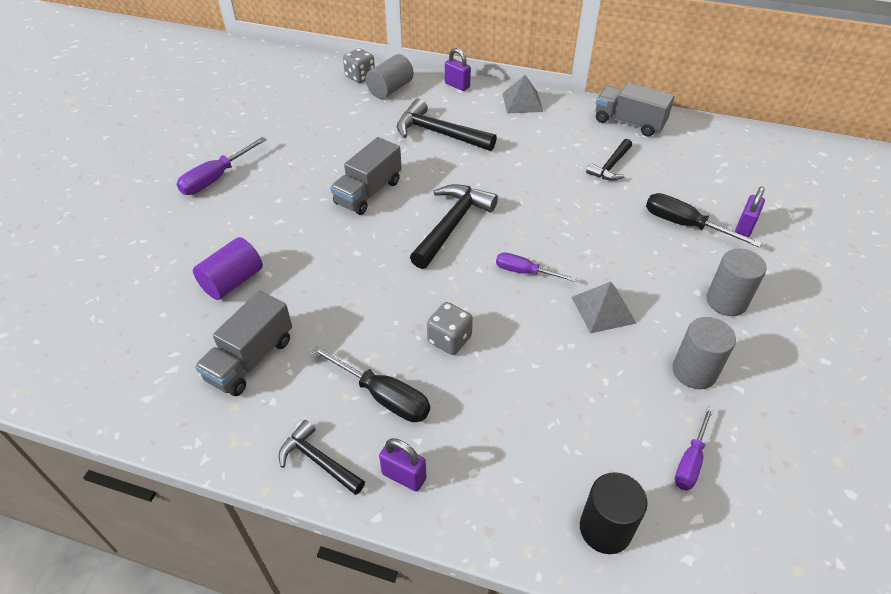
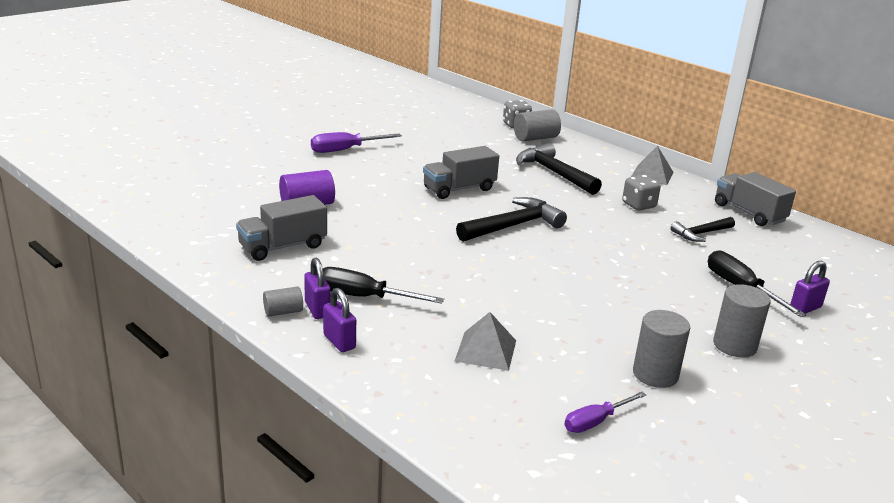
camera: 25 degrees right, 20 degrees down
(318, 461) = (283, 312): black hammer -> grey cylinder
(383, 396) = (364, 297): black screwdriver -> black screwdriver turned 135 degrees clockwise
(449, 339) = (447, 285): grey dice -> grey dice (638, 205)
(457, 85) = (599, 150): purple padlock -> purple padlock (317, 309)
(524, 272) = (552, 270): purple screwdriver -> none
(603, 309) = (603, 312): grey pyramid -> grey pyramid (485, 350)
(605, 529) = (476, 428): black cylinder -> none

